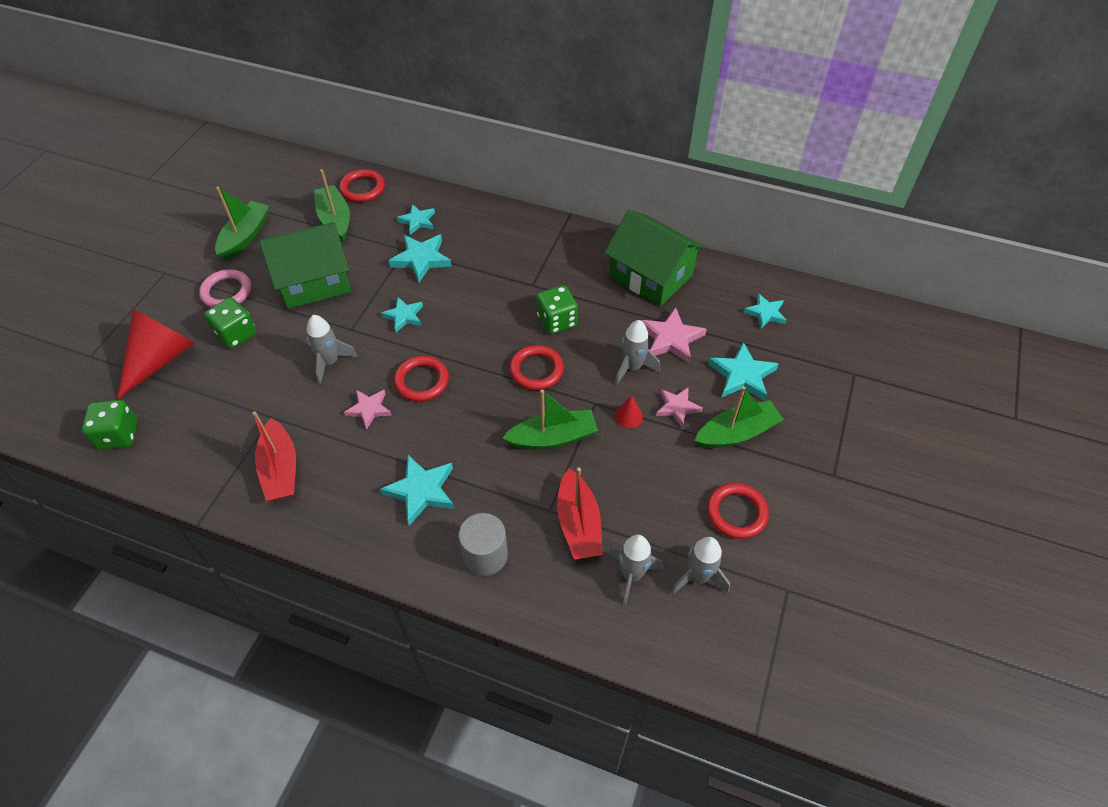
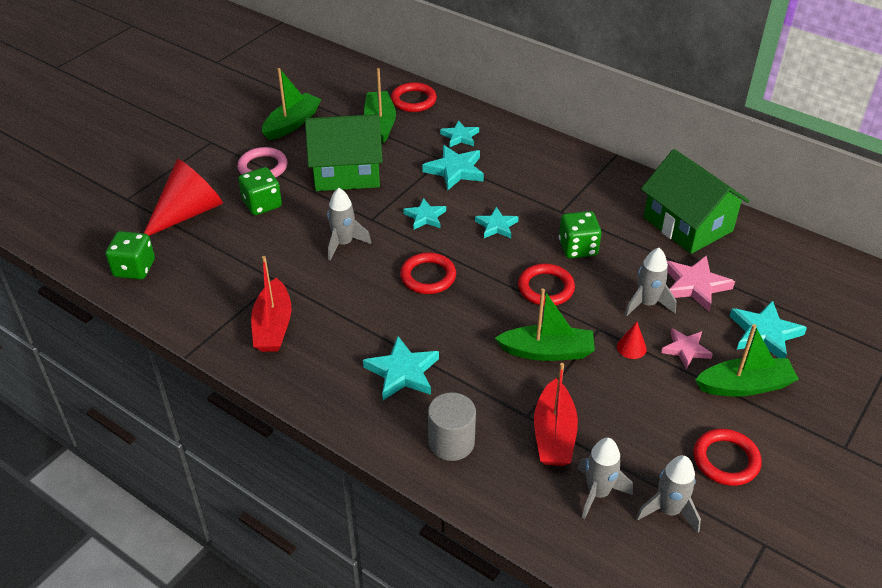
camera: 15 degrees right, 10 degrees down
(369, 409) = (370, 291): pink star -> none
(765, 313) = (805, 280): turquoise star -> turquoise star (496, 226)

